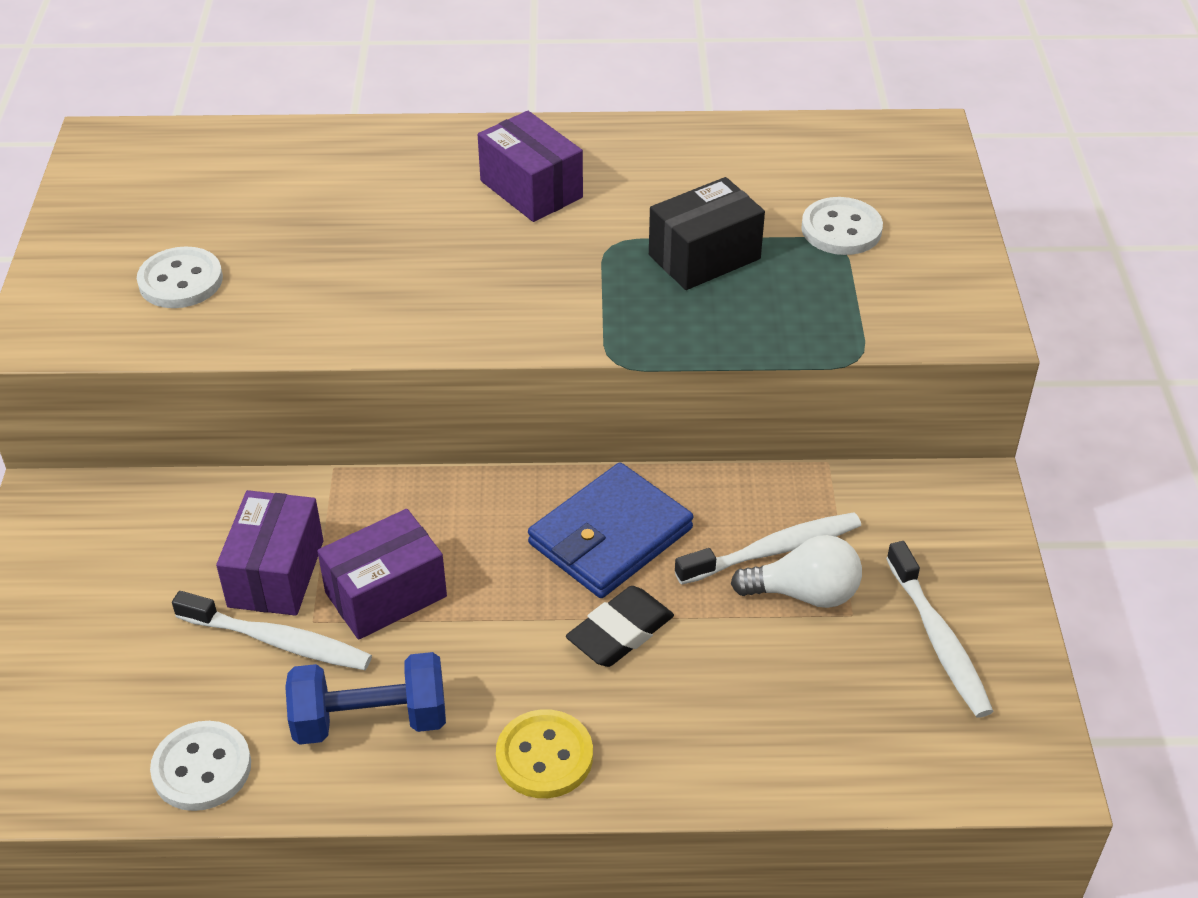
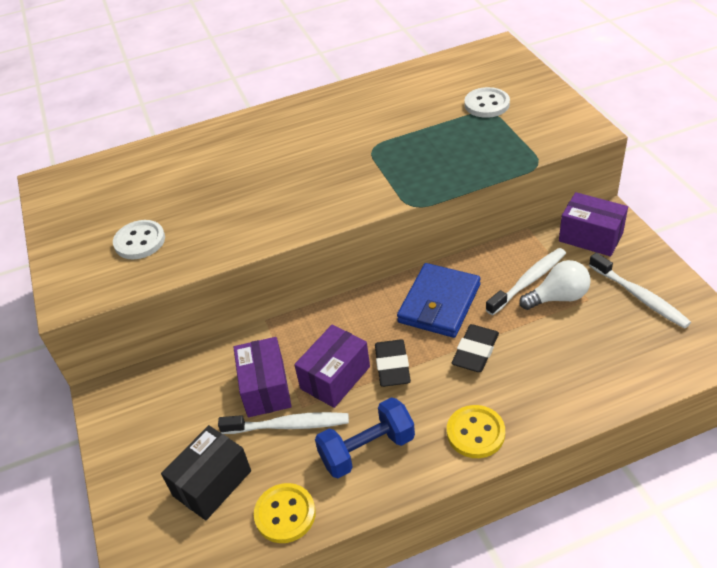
camera: 15 degrees left, 0 degrees up
(202, 768) = (285, 514): white button -> yellow button
(480, 608) = (392, 366): none -> black eraser
(531, 189) = (311, 134): purple box -> purple box (590, 237)
(704, 257) = (425, 139): black box -> black box (212, 483)

